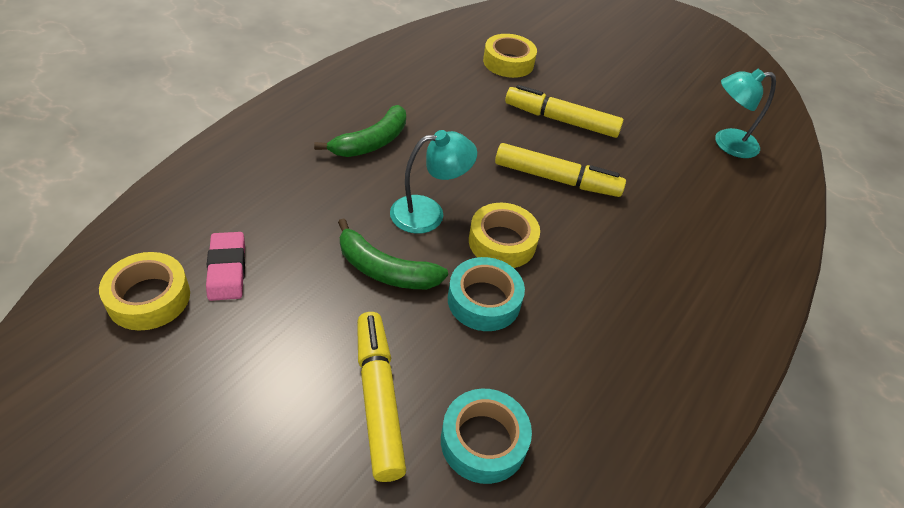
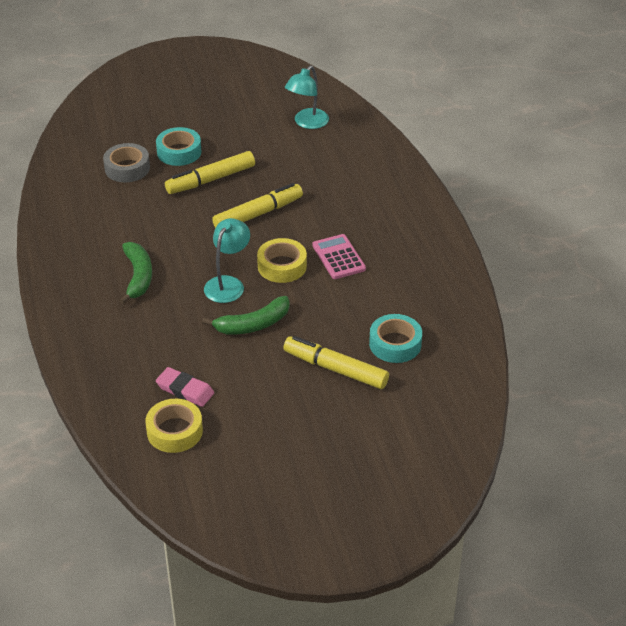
camera: 45 degrees left, 5 degrees down
(484, 300) = (314, 297): turquoise tape -> turquoise tape (179, 152)
(508, 62) = (127, 168): yellow tape -> grey tape
(570, 285) = (338, 257): none -> pink calculator

